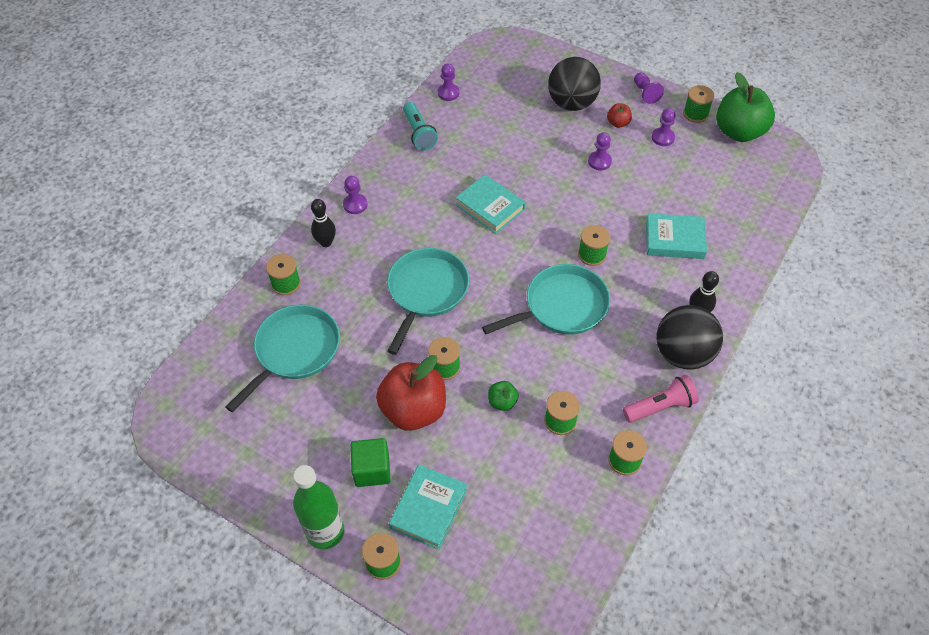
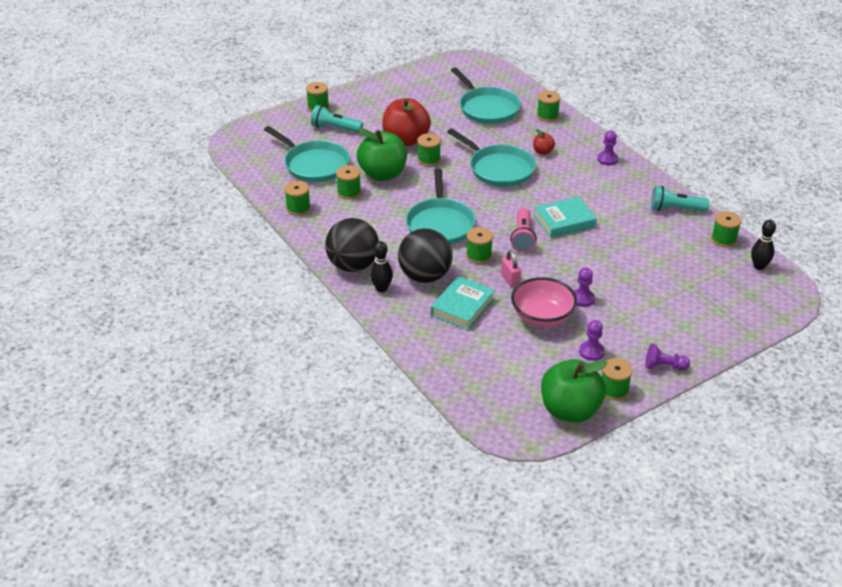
camera: 115 degrees right, 15 degrees down
(325, 532) = (353, 94): green bottle -> none
(326, 242) = (576, 139): black bowling pin -> black bowling pin (759, 266)
(372, 470) = (377, 116): green cube -> none
(428, 509) = (335, 128): turquoise book -> turquoise flashlight
(448, 93) = (723, 239): purple pawn -> green spool
(502, 402) = (382, 174): green apple -> green apple, size x2.23
(526, 490) = (314, 165): none -> turquoise pan
(571, 103) = (672, 310): black ball -> black ball (425, 276)
(610, 218) = (510, 280): none -> pink padlock
(618, 123) = (628, 330): red apple -> red apple (543, 152)
(645, 180) = (542, 317): none -> pink bowl
(660, 407) = (321, 238): pink flashlight -> pink flashlight (522, 238)

